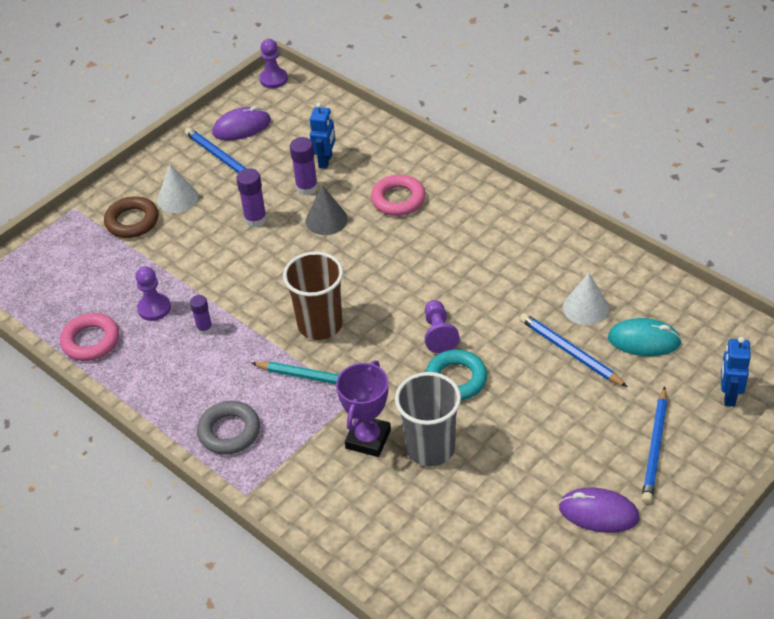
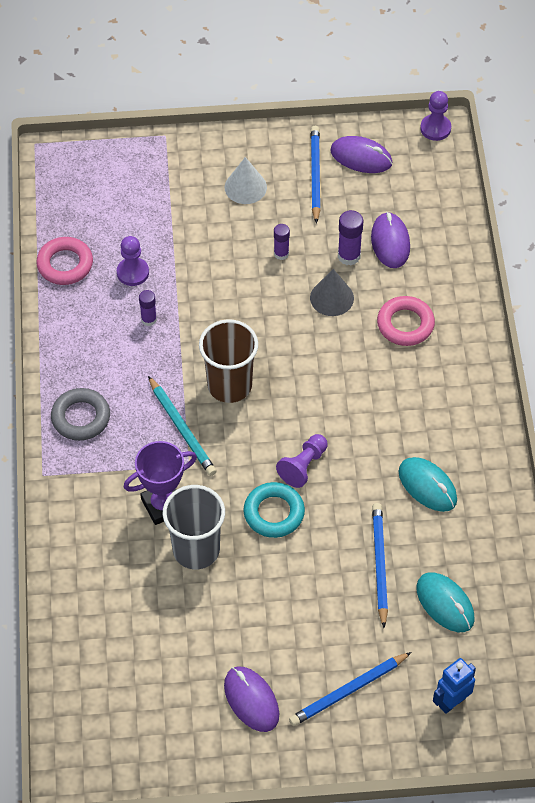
camera: 40 degrees right, 10 degrees up
(132, 221) = (193, 182): brown ring -> none
(255, 219) = (281, 254): purple glue stick -> purple glue stick, size x0.66
(326, 161) = (390, 242): blue robot -> purple mouse
(538, 281) = (427, 486): none -> turquoise mouse
(585, 308) = (435, 539): white cone -> none

